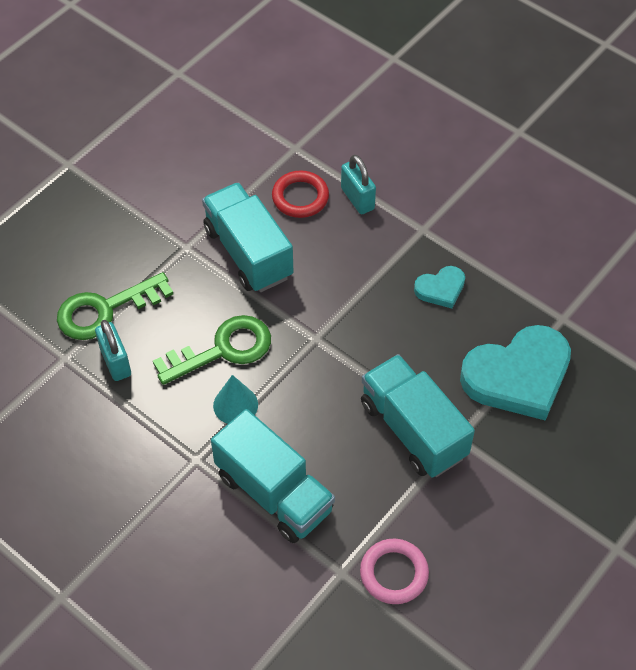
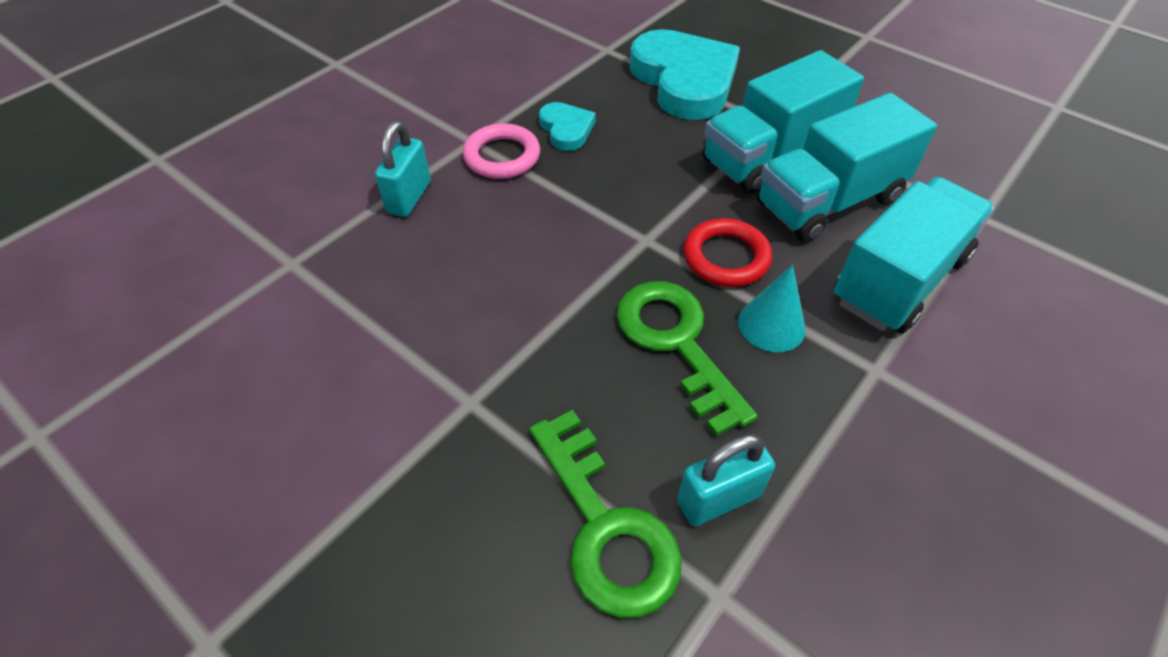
camera: 90 degrees left, 5 degrees down
(248, 253) = (492, 316): turquoise truck -> turquoise truck (829, 201)
(300, 197) = (393, 256): red ring -> red ring (726, 257)
(357, 199) = (409, 197): turquoise padlock -> turquoise padlock turned 45 degrees counterclockwise
(394, 573) = (962, 175): pink ring -> pink ring (502, 156)

